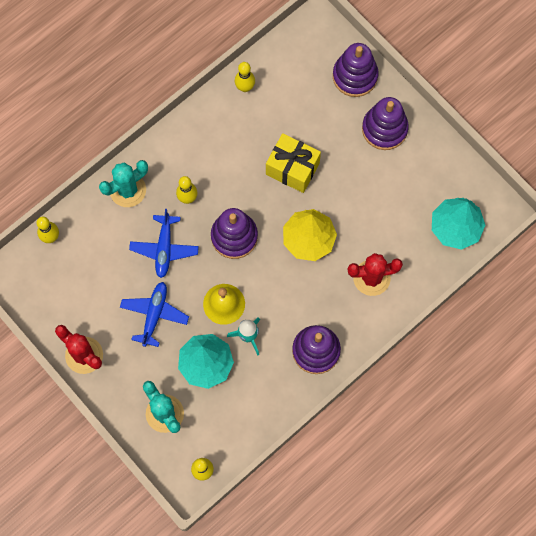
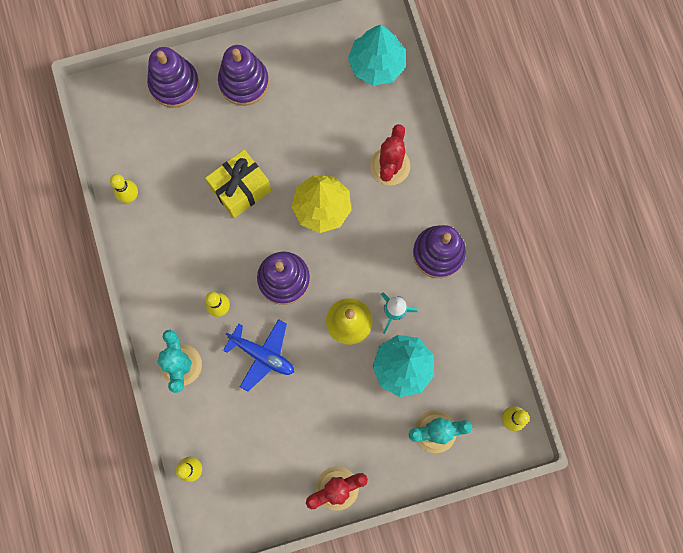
camera: 65 degrees left, 5 degrees up
(154, 315) = (328, 396): blue plane -> none

